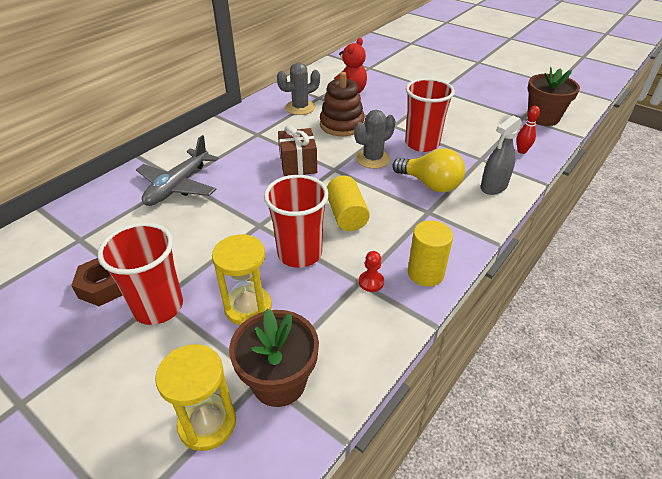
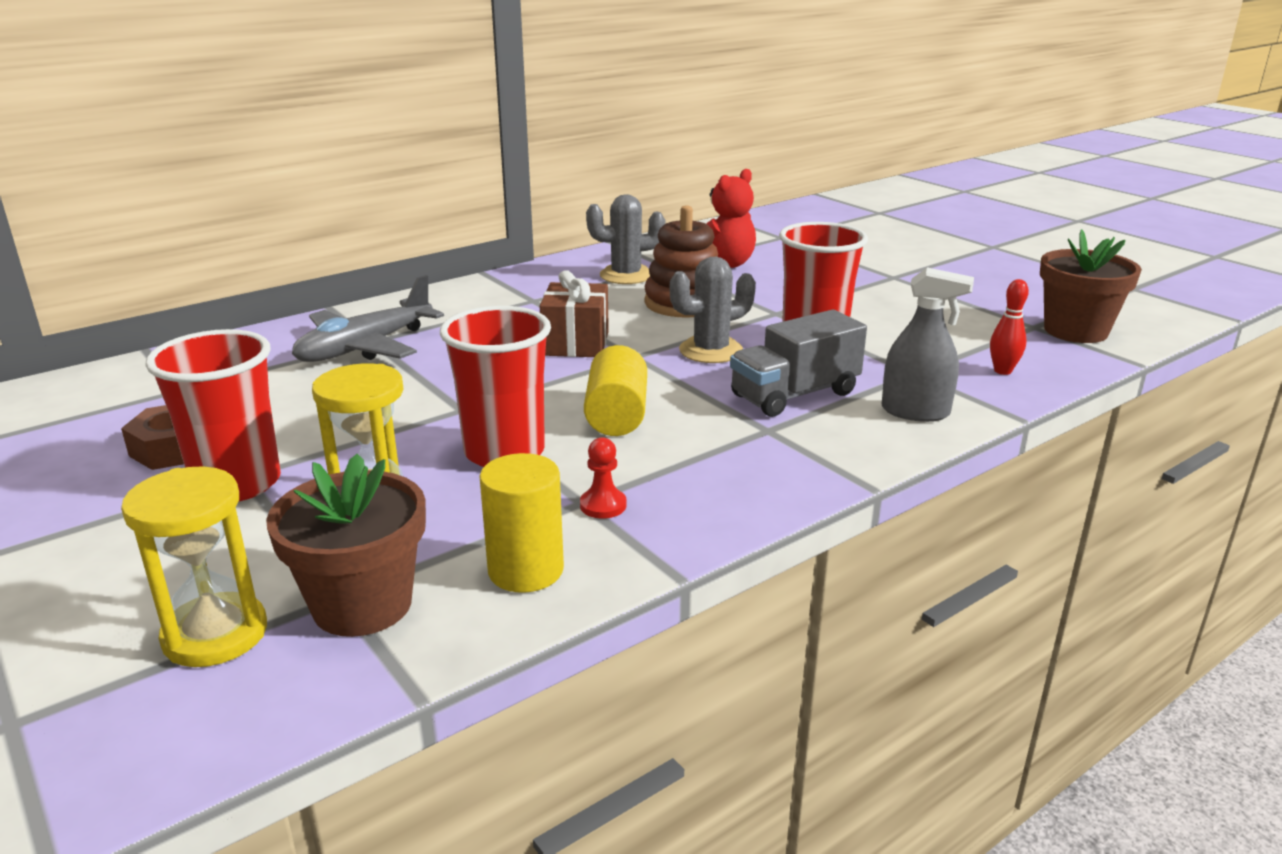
camera: 15 degrees right, 15 degrees down
(425, 273) = (709, 508): yellow cylinder -> yellow cylinder (526, 570)
(430, 184) = (794, 395): yellow light bulb -> grey truck
(493, 186) = (915, 412): grey spray bottle -> grey spray bottle turned 135 degrees counterclockwise

